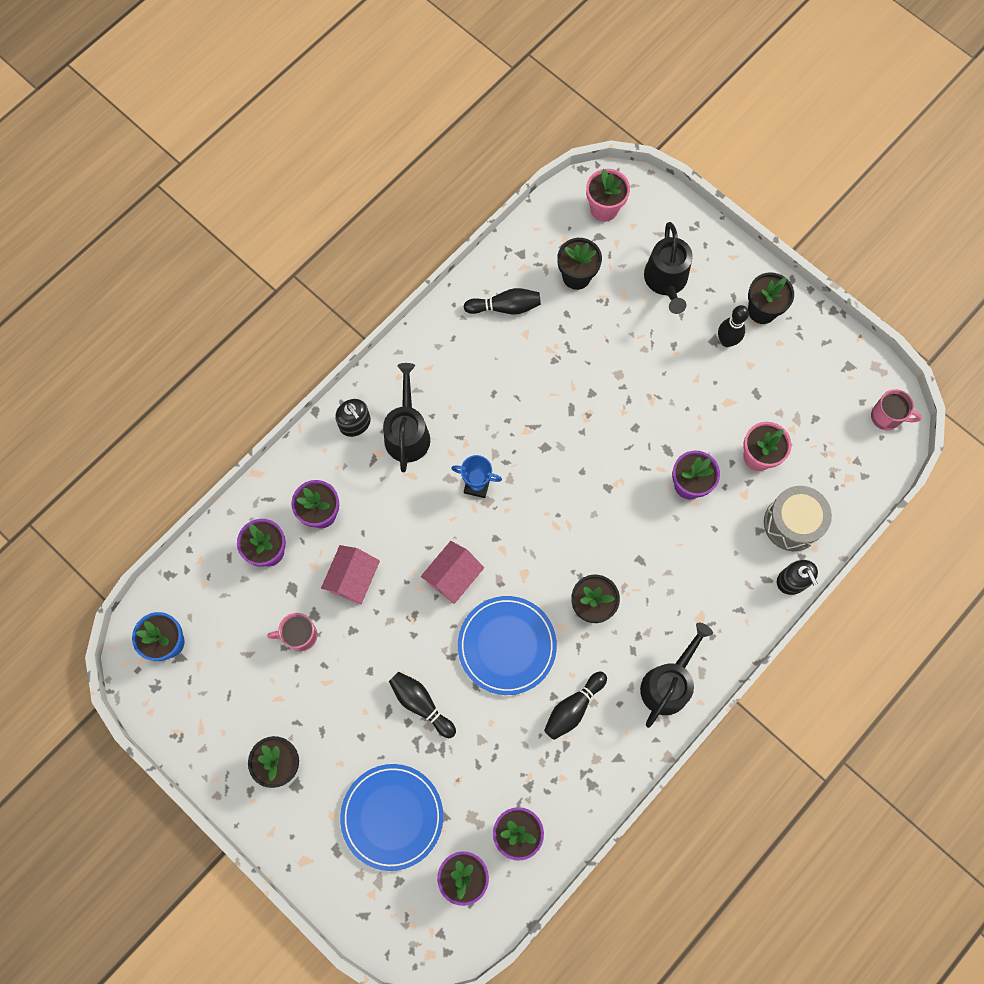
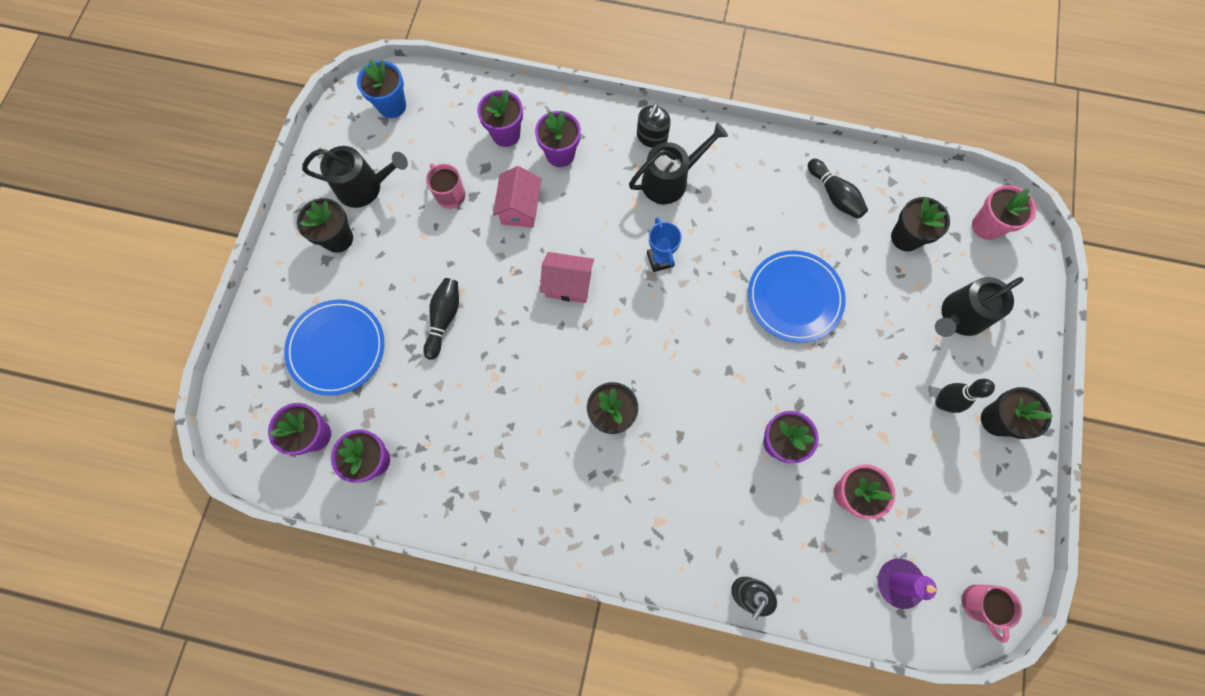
camera: 60 degrees right, 0 degrees up
(353, 579) = (520, 208): pink house -> pink house turned 75 degrees counterclockwise
(507, 645) = (533, 361): blue plate -> blue plate (794, 298)
(573, 708) = (510, 449): black bowling pin -> none
(668, 683) = (579, 524): black watering can -> black watering can (365, 187)
(792, 523) = (805, 563): grey drum -> none
(842, 463) = (899, 583): none -> purple candle

